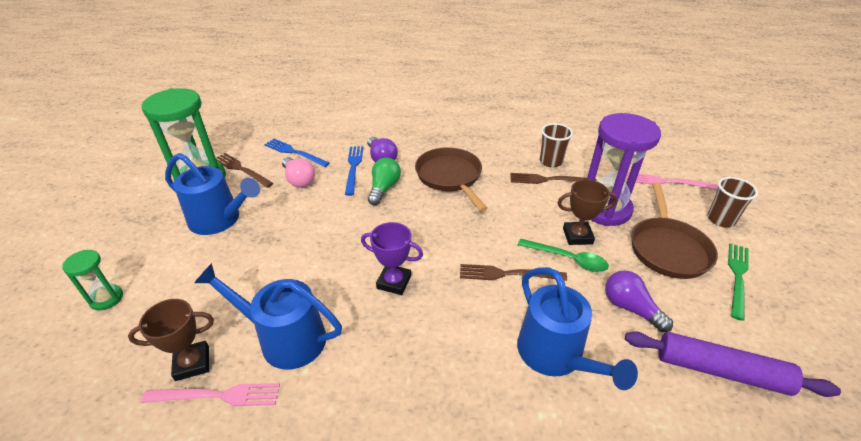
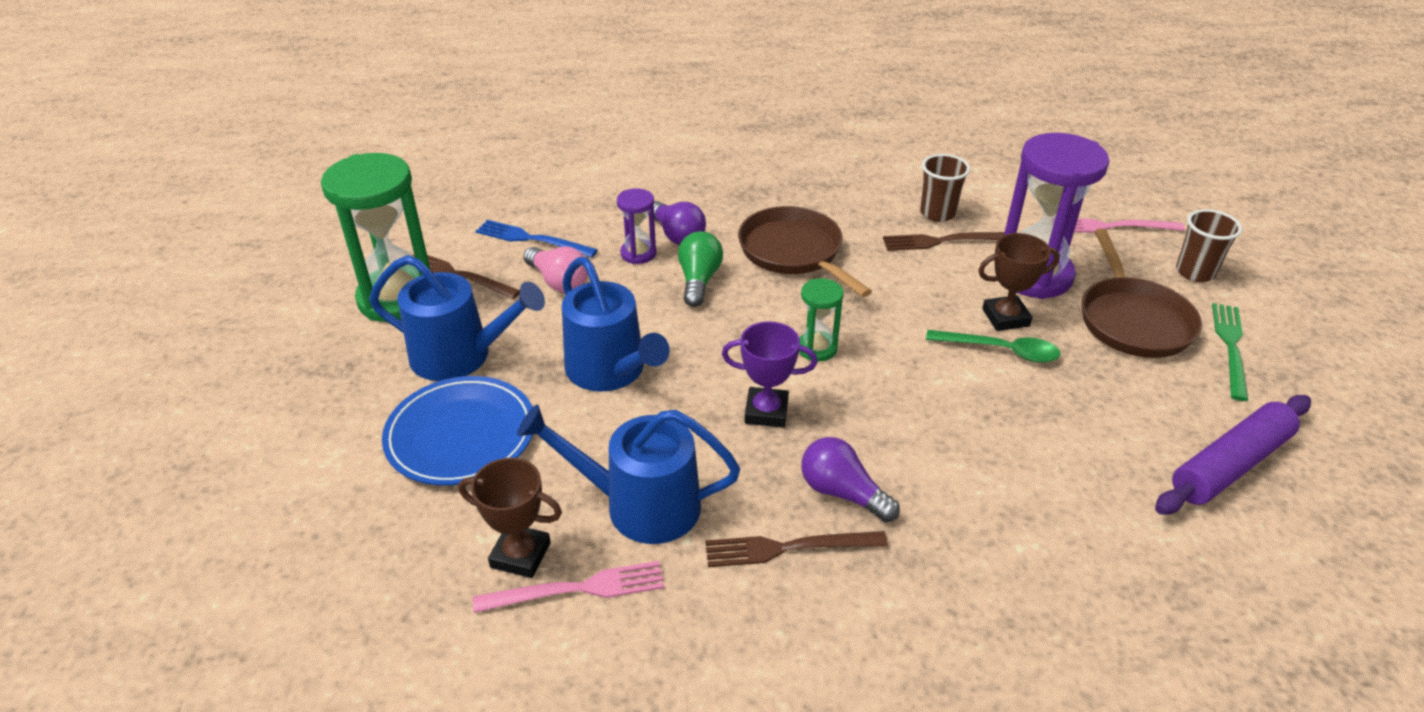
camera: 10 degrees left, 0 degrees up
(106, 298) = (341, 489): green hourglass -> green hourglass (817, 348)
(192, 363) = (520, 555): brown trophy -> brown trophy turned 45 degrees clockwise
(195, 272) = (461, 435): none -> blue plate
(353, 168) = (638, 253): blue fork -> purple hourglass
(508, 274) = (924, 381): brown fork -> brown fork (788, 548)
(555, 355) = (1018, 475): blue watering can -> blue watering can (610, 371)
(630, 308) = (1100, 404): purple light bulb -> purple light bulb (842, 493)
(720, 370) = (1229, 465): purple rolling pin -> purple rolling pin turned 45 degrees counterclockwise

